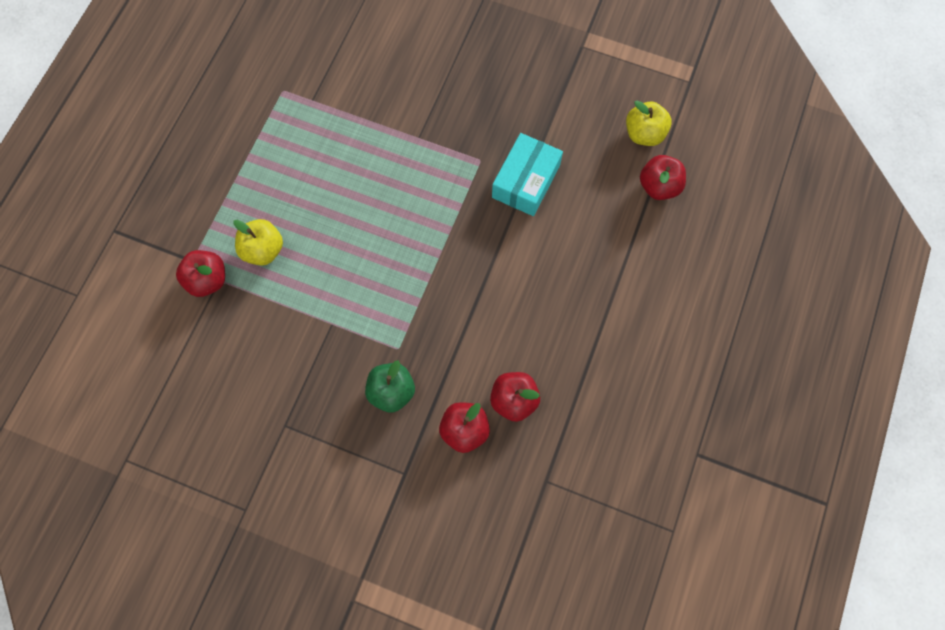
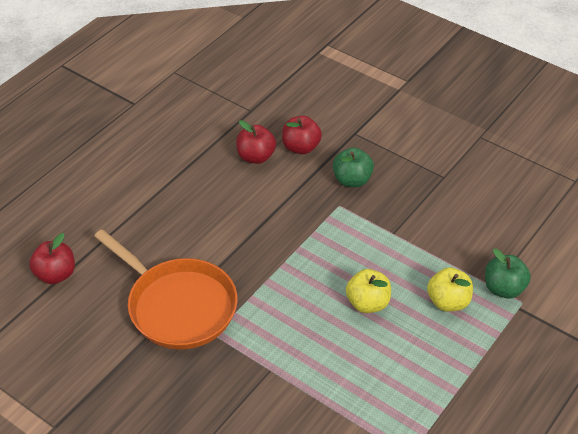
camera: 165 degrees left, 25 degrees down
(207, 280) = (503, 288): red apple -> green apple
(526, 181) = (178, 306): turquoise box -> orange pan
(644, 134) = (41, 322): yellow apple -> yellow apple (367, 303)

